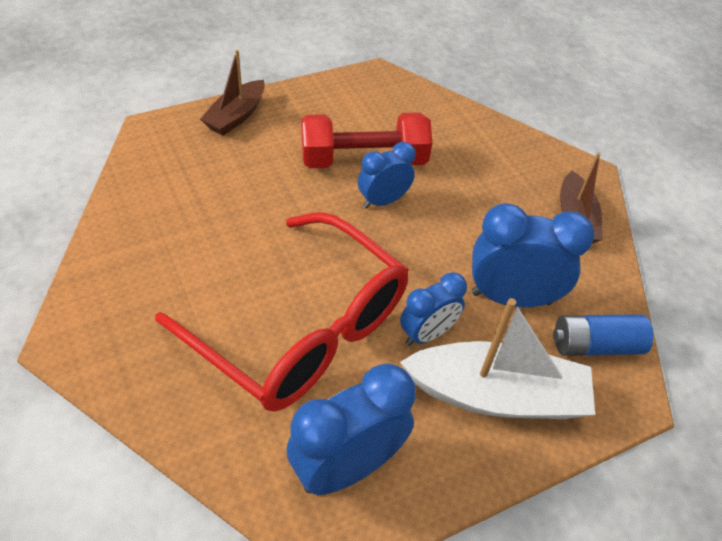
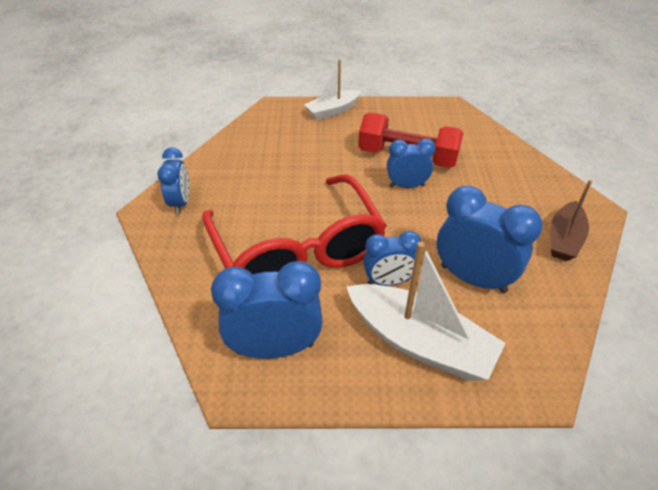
camera: 30 degrees right, 5 degrees down
(107, 314) = (181, 203): none -> blue clock
(236, 116) = (333, 110): brown boat -> white boat
(595, 345) = (529, 336): blue battery -> none

